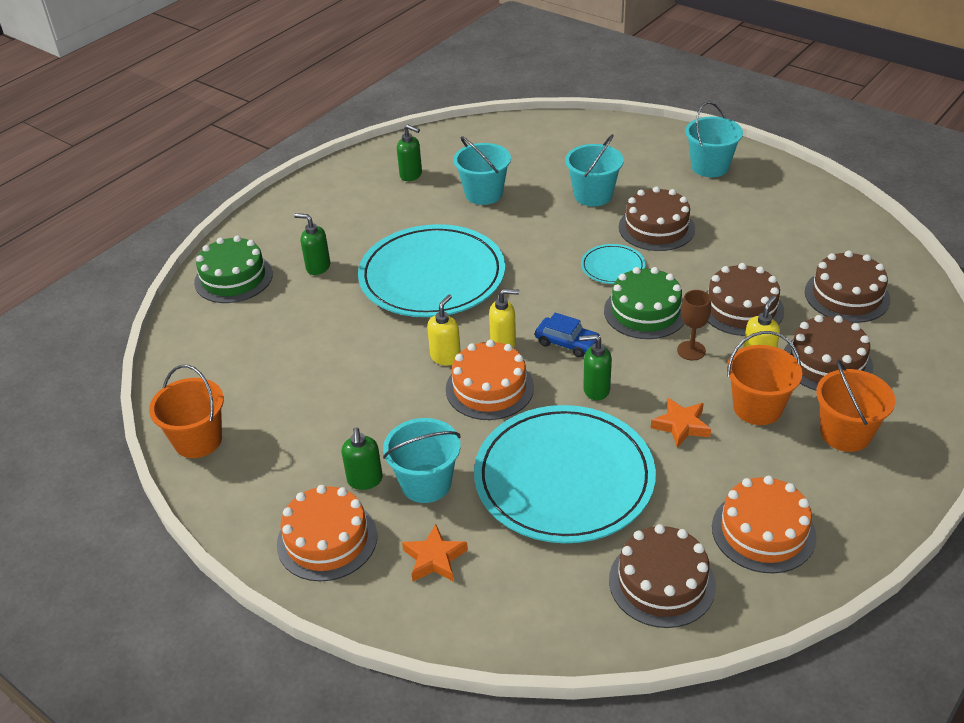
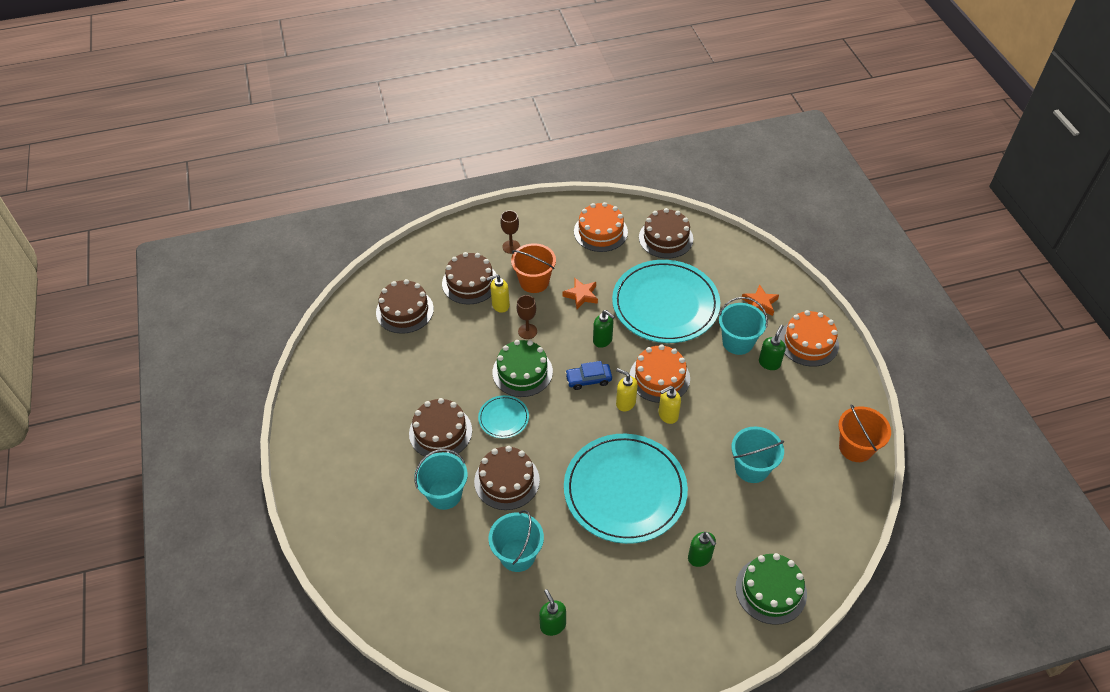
camera: 145 degrees left, 10 degrees up
(567, 343) = (588, 379): blue car -> blue car turned 75 degrees counterclockwise
(710, 167) = (336, 464): turquoise bucket -> turquoise bucket (752, 468)
(741, 308) = (468, 339): brown cake -> brown cake (507, 480)
(845, 433) = (511, 247): orange bucket -> brown goblet

